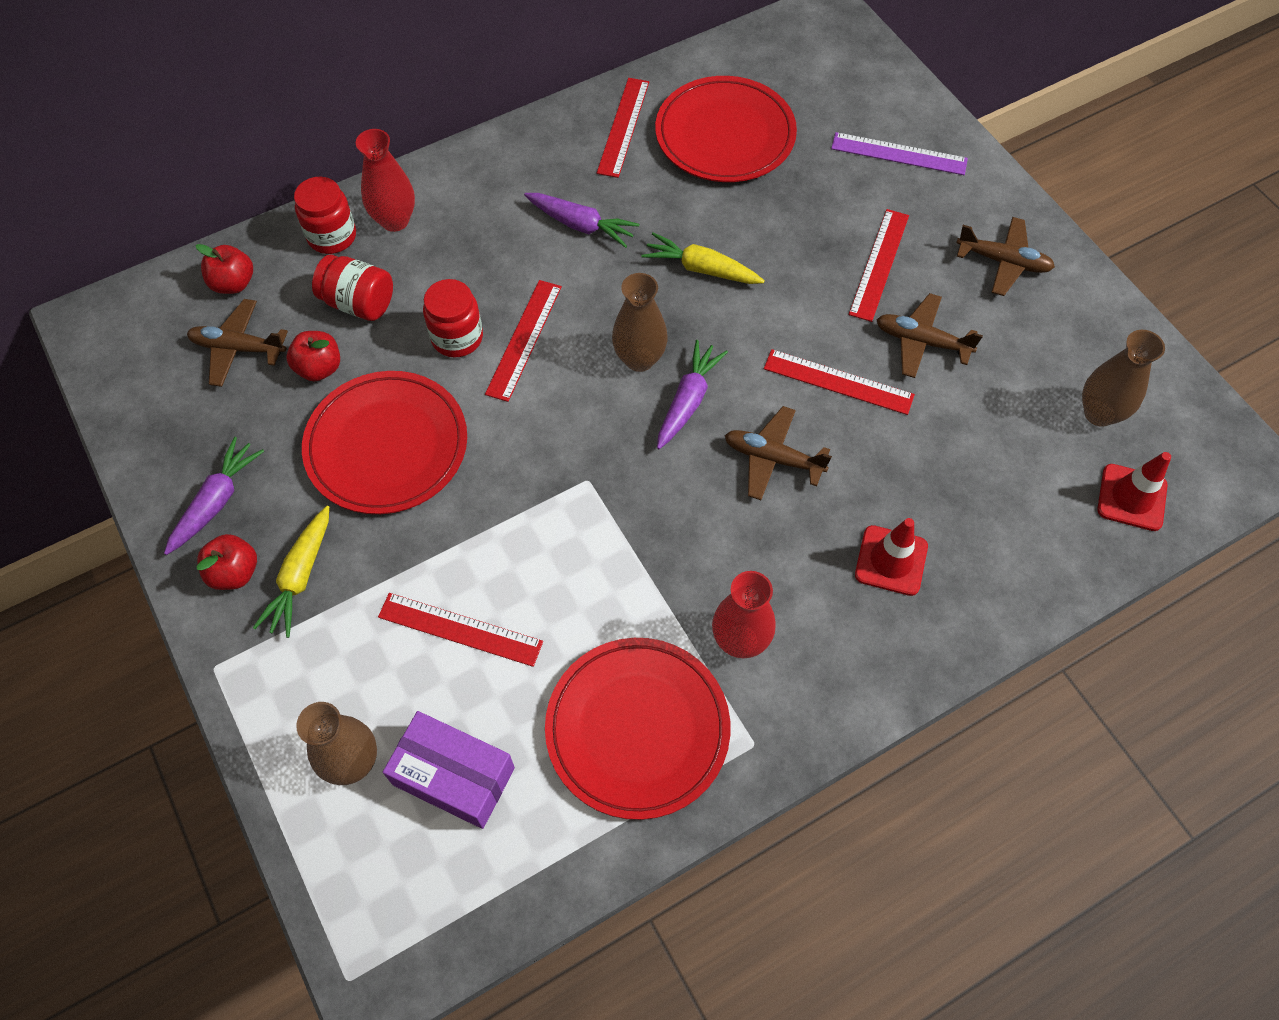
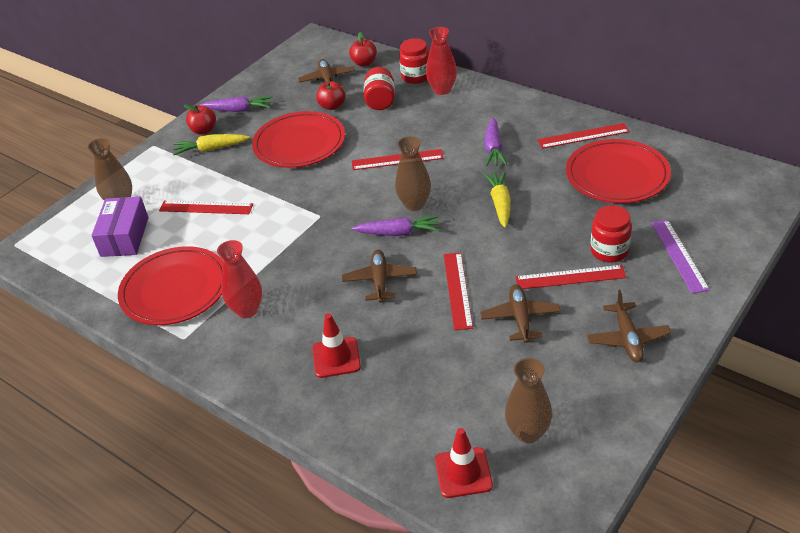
camera: 70 degrees right, 20 degrees down
(457, 337) = (382, 138): red jar -> red jar (609, 251)
(460, 629) = (206, 207): red ruler -> red ruler turned 75 degrees counterclockwise

